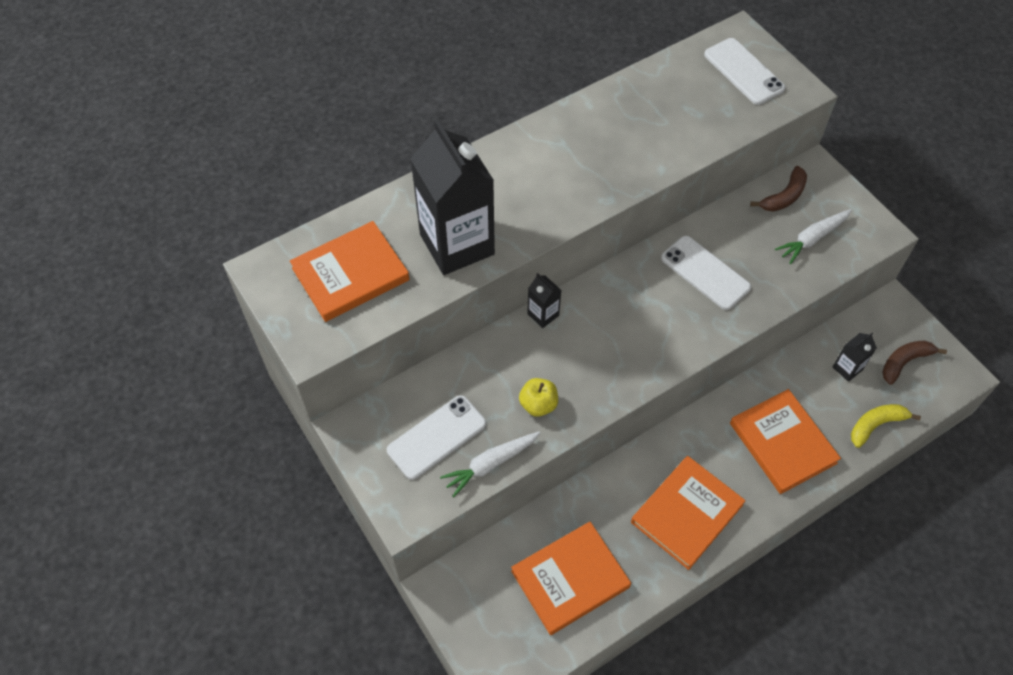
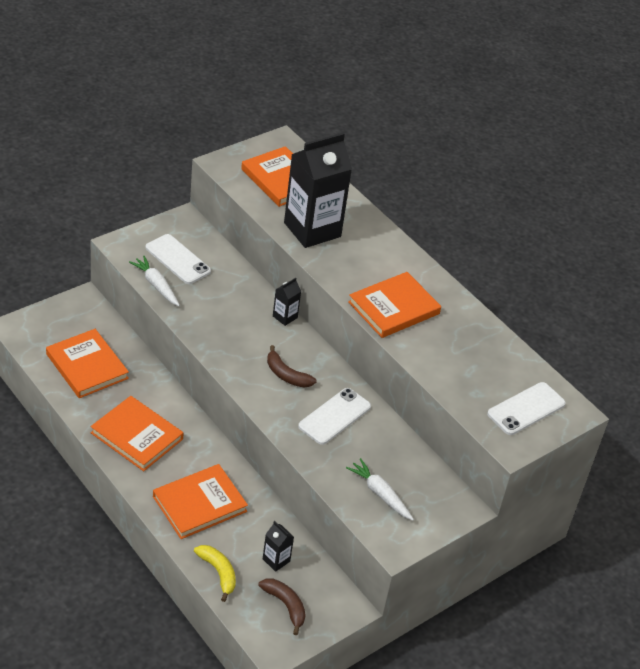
camera: 80 degrees right, 15 degrees down
(538, 404) = (205, 311): yellow apple -> none
(599, 171) = (394, 308): none -> orange book
(784, 196) = (426, 479): brown banana -> brown banana (286, 375)

